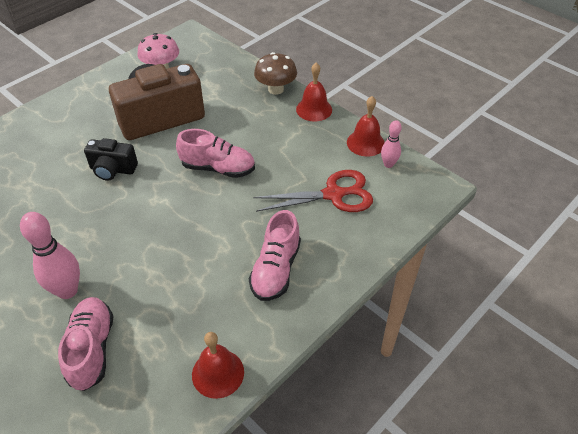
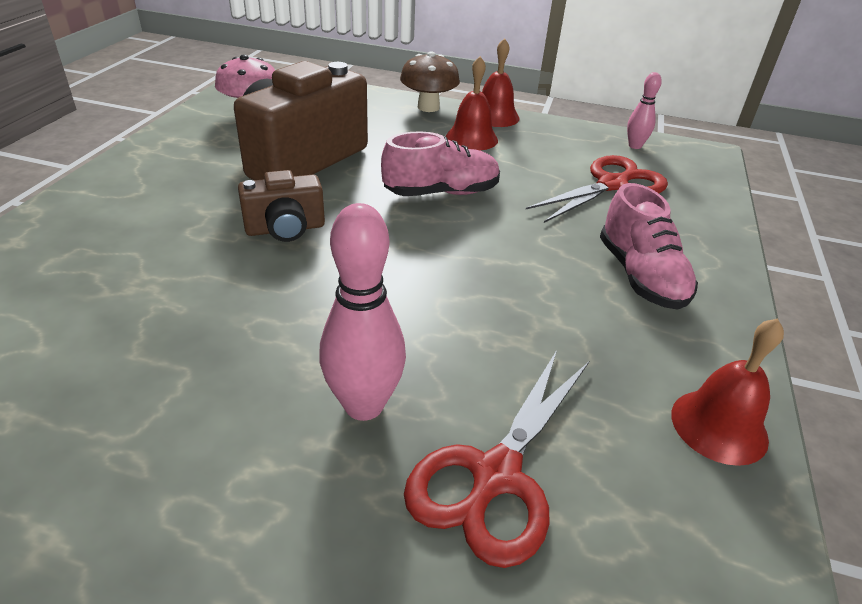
camera: 30 degrees left, 10 degrees down
(92, 349) = (495, 476): pink shoe -> red scissors
(113, 170) = (285, 229): black camera -> brown camera
(365, 143) = (587, 133): red bell -> red bell (471, 138)

